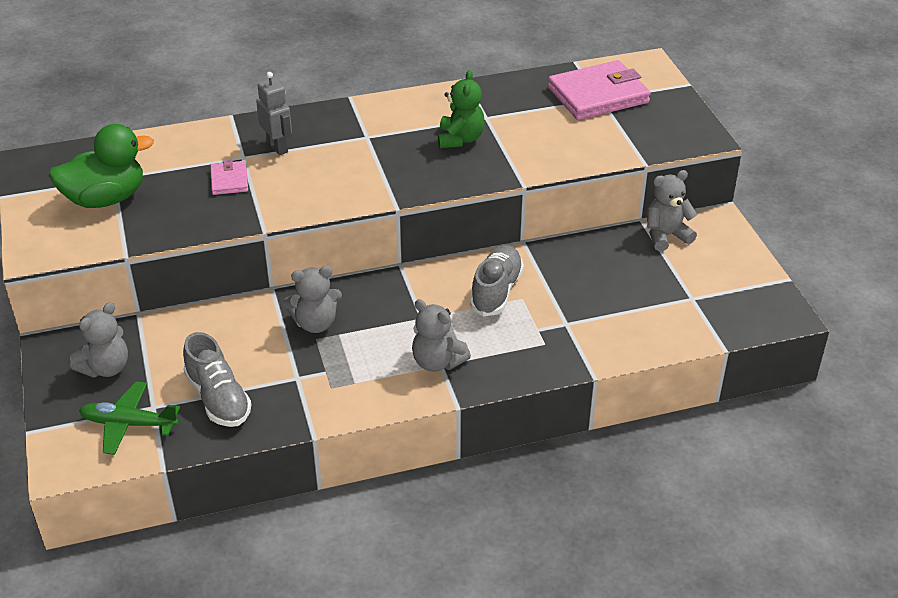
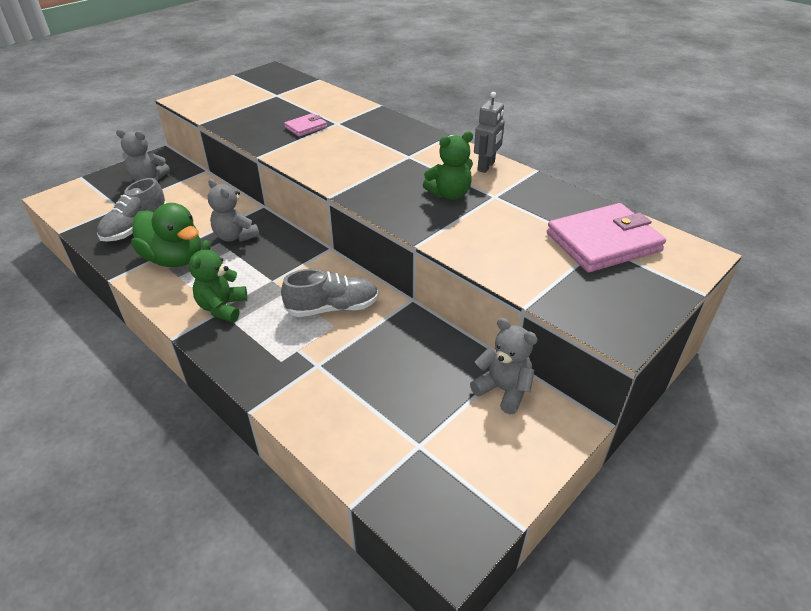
camera: 60 degrees right, 0 degrees up
(105, 199) = (253, 100): green duck -> green duck (174, 259)
(128, 424) = (98, 205): green plane -> none
(277, 147) = (360, 130): grey robot -> grey robot (486, 166)
(437, 362) = (222, 308): grey teddy bear -> green teddy bear
(598, 95) = (603, 242): pink wallet -> pink wallet turned 60 degrees counterclockwise

